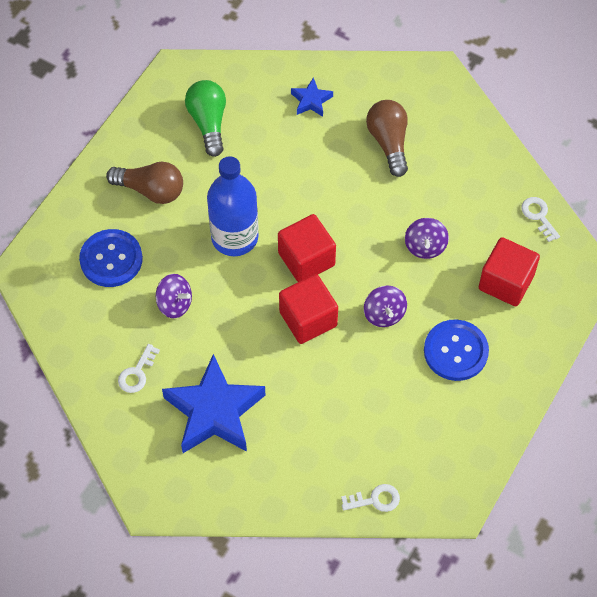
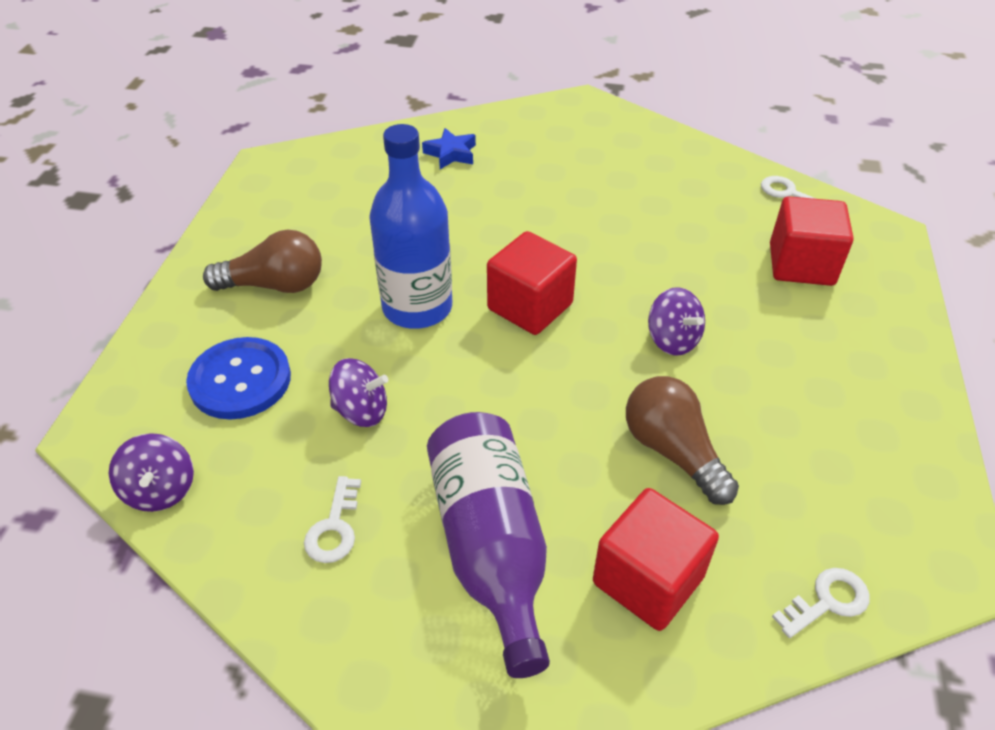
camera: 20 degrees left, 15 degrees down
(208, 123) = (329, 200): green light bulb -> none
(214, 411) = (490, 547): blue star -> purple bottle
(308, 319) = (571, 375): red cube -> red cube (648, 580)
(389, 142) = (566, 169): brown light bulb -> brown light bulb (672, 451)
(425, 246) = (676, 254): purple spinning top -> purple spinning top (160, 490)
(455, 351) = (797, 356): blue button -> none

